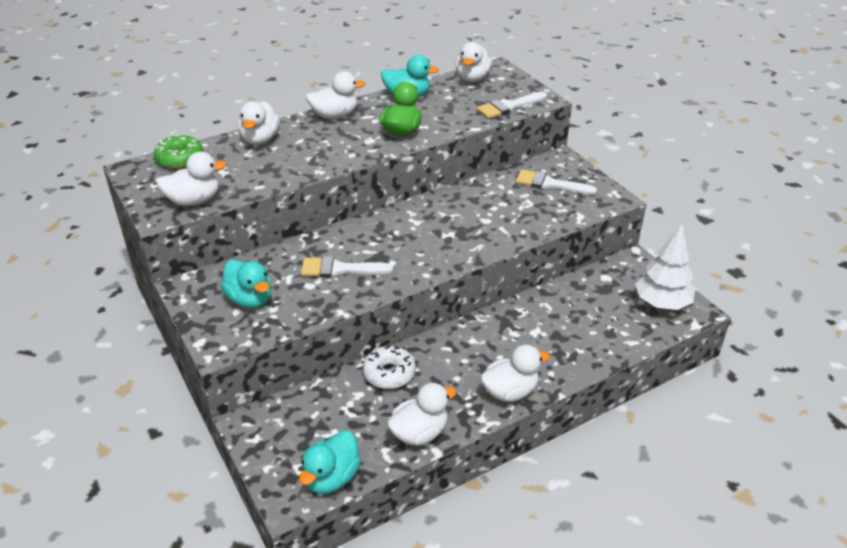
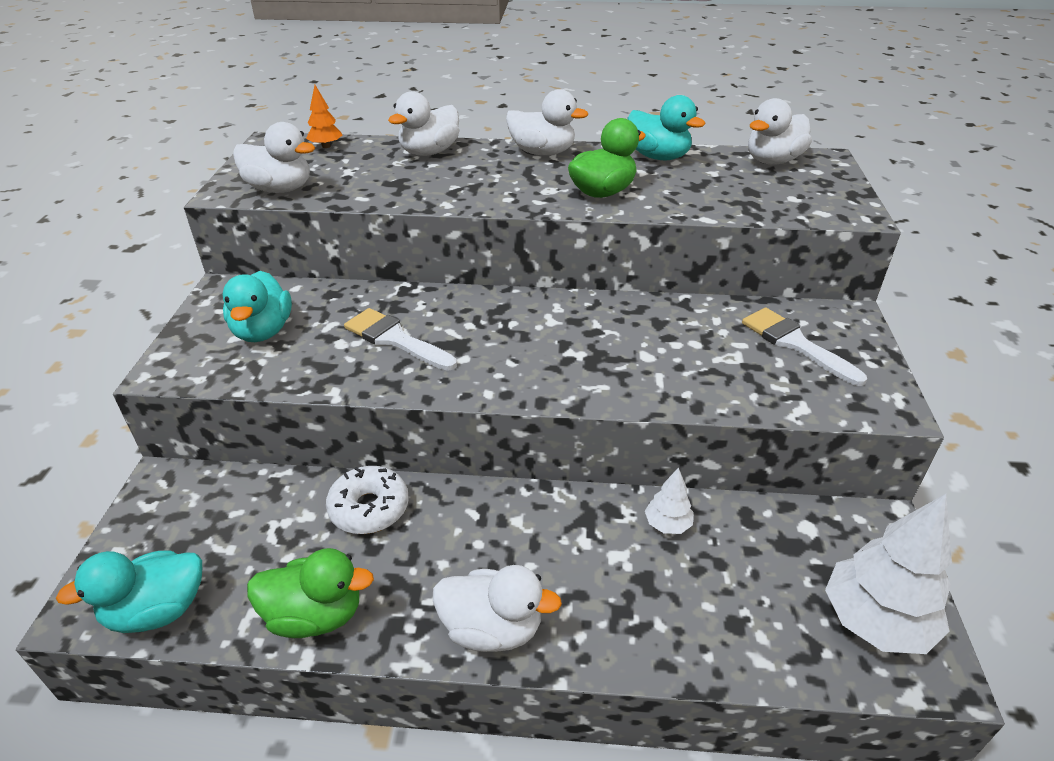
camera: 35 degrees right, 0 degrees up
(180, 159) = (326, 146): green donut -> orange tree
(419, 433) = (315, 615): white duck -> green duck
(508, 107) = (788, 208): white brush -> none
(545, 306) = (667, 524): none -> white tree

